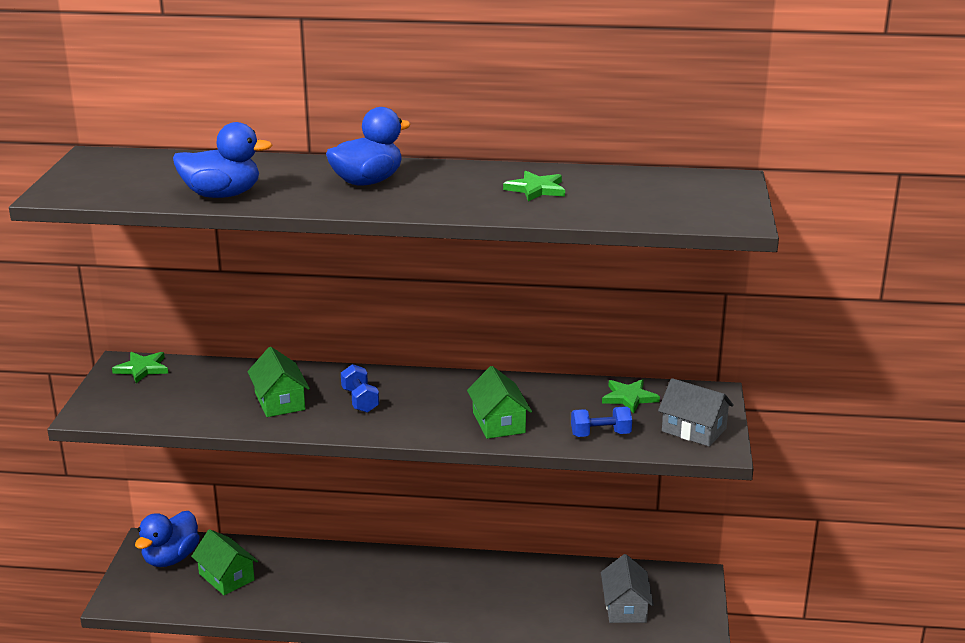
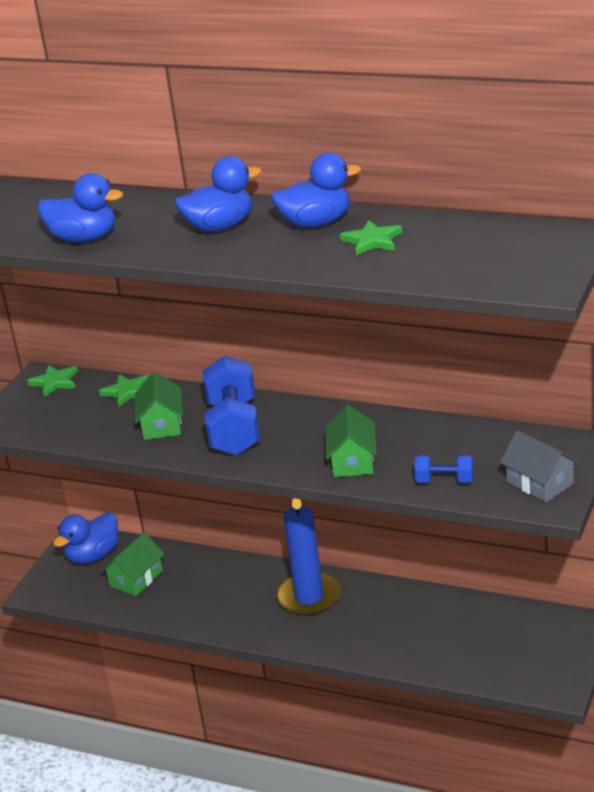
camera: 20 degrees right, 5 degrees up
(226, 577) = (136, 579): green house -> green house turned 60 degrees clockwise
(360, 400) = (234, 428): blue dumbbell -> blue dumbbell, size x2.04
(418, 578) = (309, 597): none -> blue candle
(468, 176) = (316, 223): none -> blue duck
(625, 607) = (498, 647): grey house -> none
(629, 398) = (492, 443): green star -> green star (127, 392)

